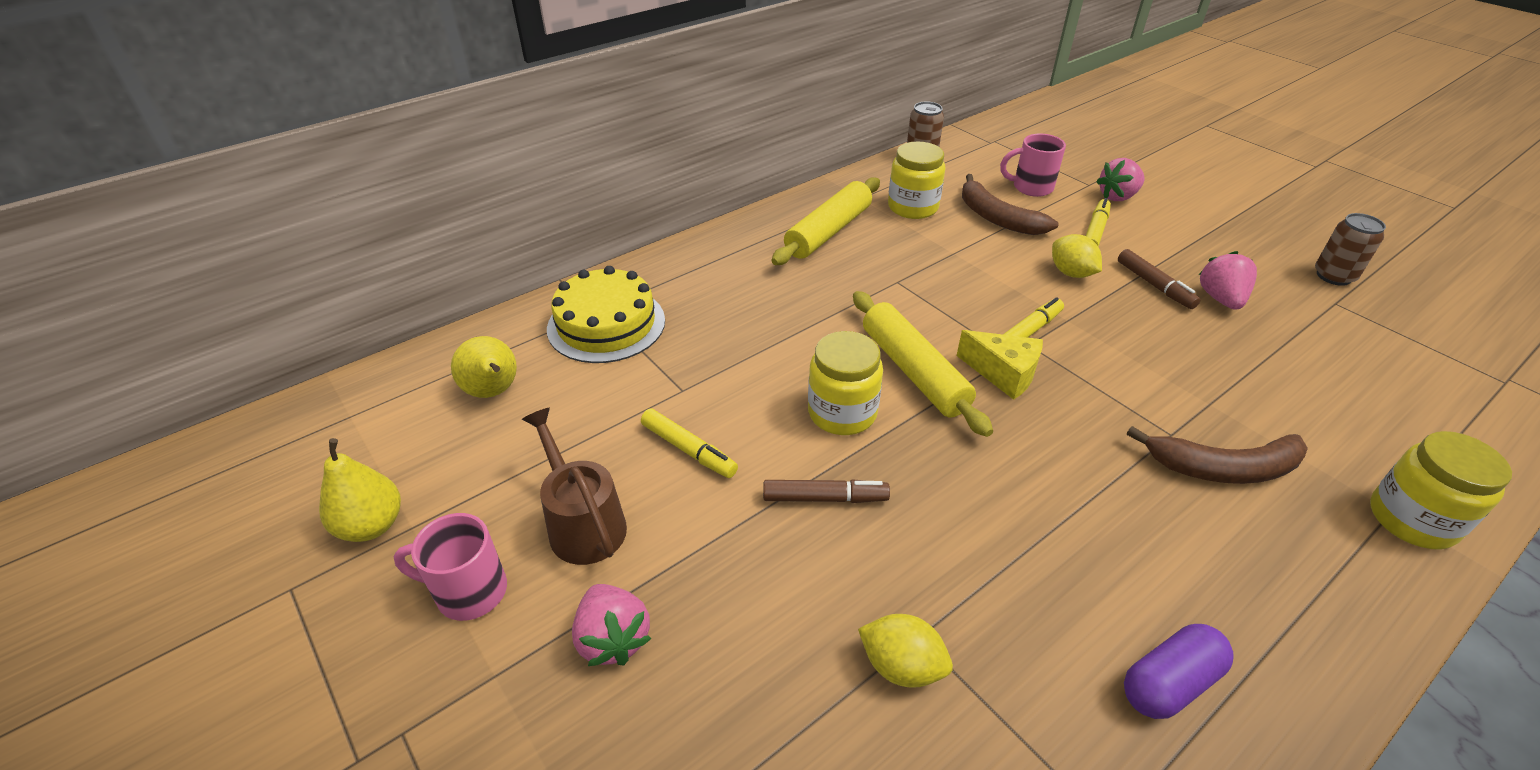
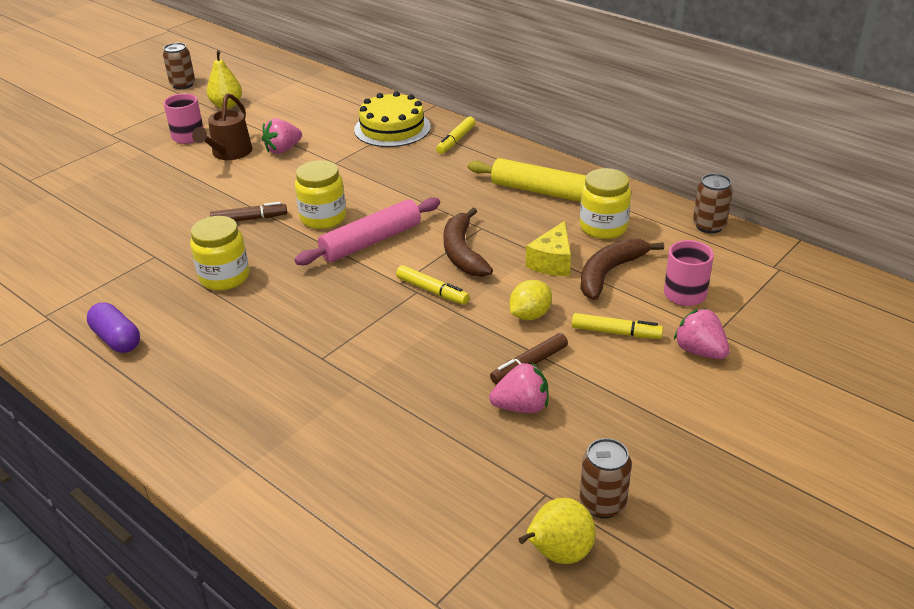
camera: 80 degrees right, 5 degrees down
(196, 608) = (183, 85): none -> brown can
(493, 392) = (323, 110): yellow pear -> yellow pear (558, 554)
(583, 523) = (229, 153): brown watering can -> brown watering can turned 150 degrees clockwise
(613, 639) = (160, 174): pink strawberry -> pink strawberry (283, 149)
(688, 450) = (284, 172): yellow marker -> yellow marker (456, 140)
(825, 498) = (249, 219): brown marker -> brown marker turned 90 degrees counterclockwise
(901, 666) = (137, 252): yellow lemon -> none
(913, 371) = (371, 241): yellow rolling pin -> pink rolling pin
(1003, 374) = (377, 280): yellow cheese -> yellow cheese (552, 262)
(1222, 468) = (288, 380): brown banana -> brown banana (462, 252)
(1411, 519) = (240, 475): yellow jar -> yellow jar (224, 277)

